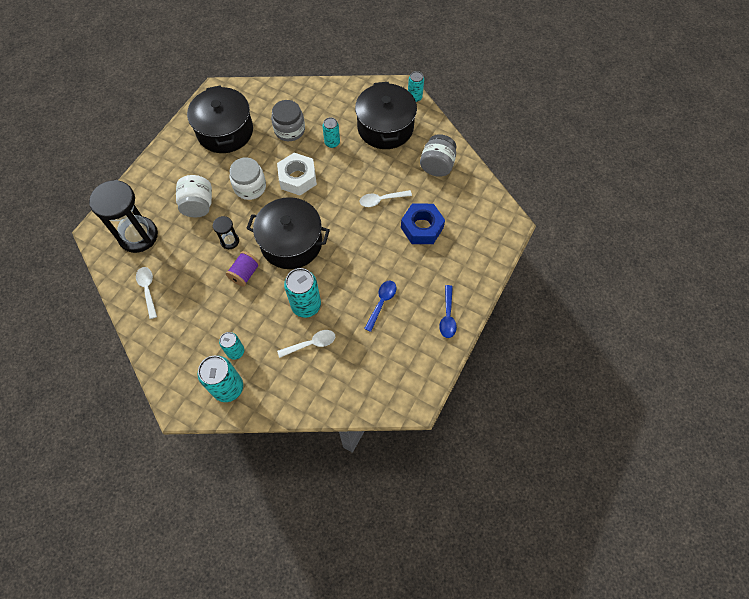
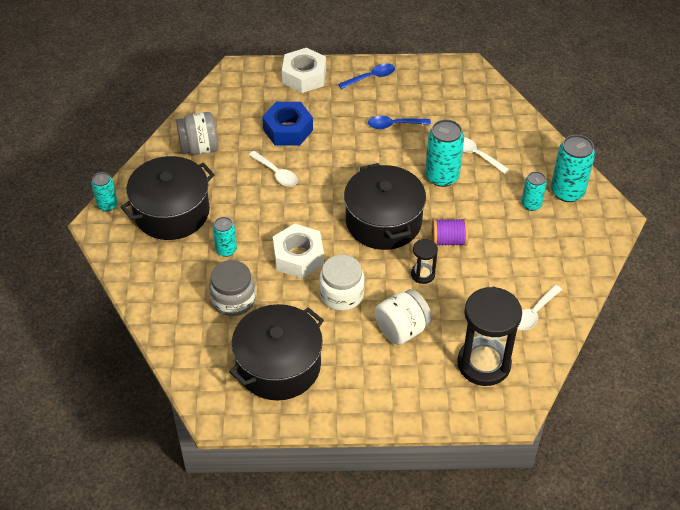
camera: 120 degrees left, 15 degrees down
(477, 267) = (304, 76): none -> white nut

